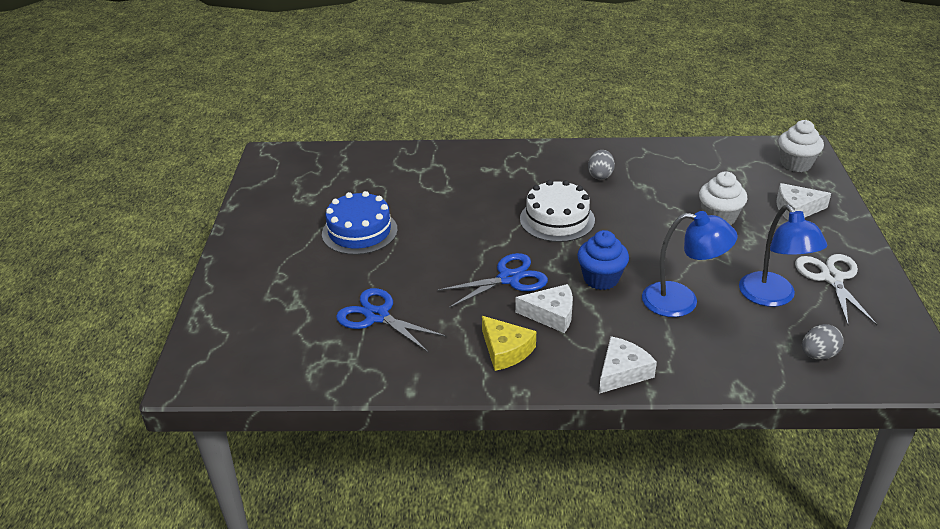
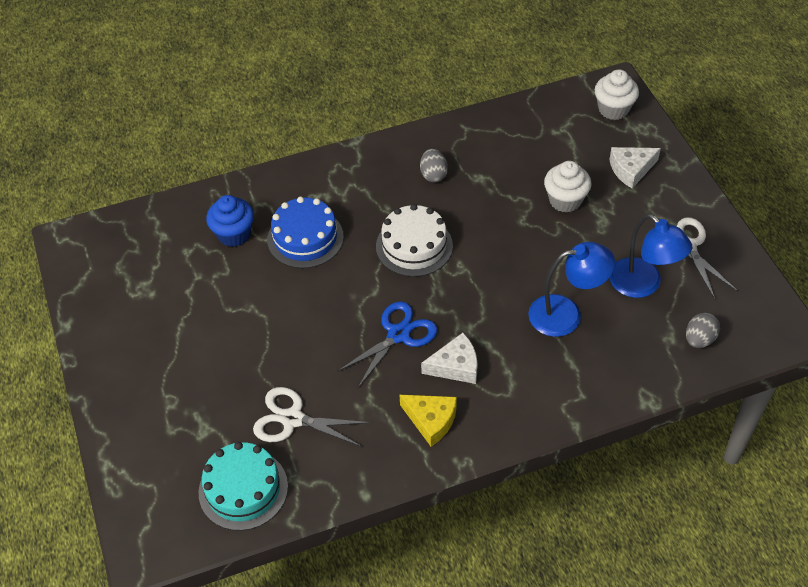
camera: 20 degrees left, 15 degrees up
(302, 356) = (243, 489): none -> turquoise cake
(359, 231) = (223, 318): blue cake -> blue cake (305, 238)
(377, 316) = (293, 419): blue scissors -> white scissors
(601, 279) = (484, 309): blue cupcake -> blue cupcake (234, 234)
(622, 372) = (543, 411): white cheese -> none

